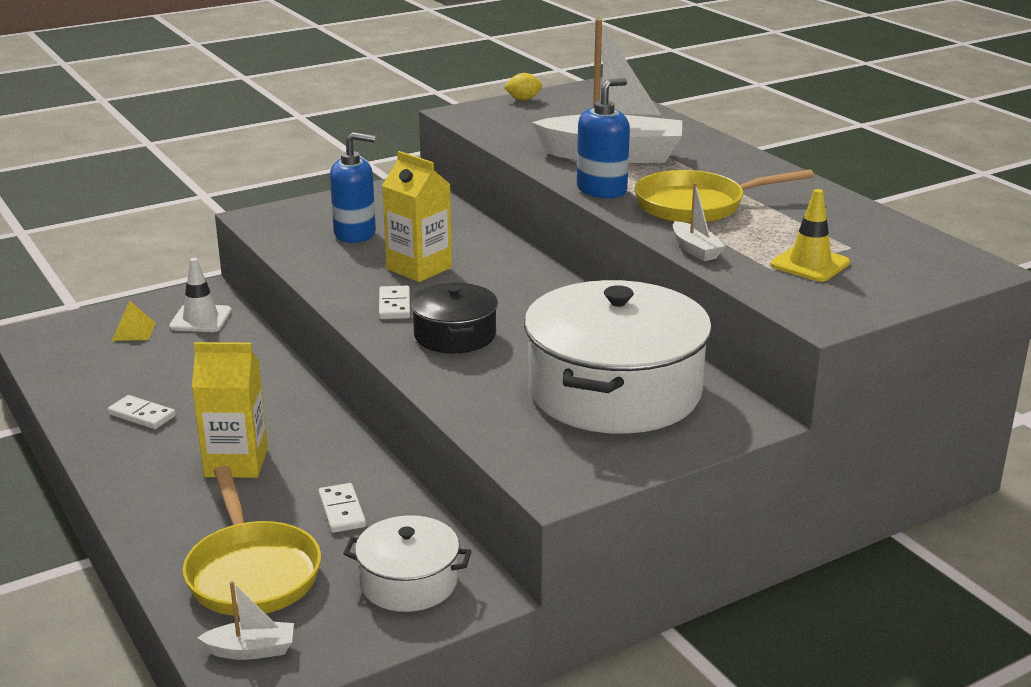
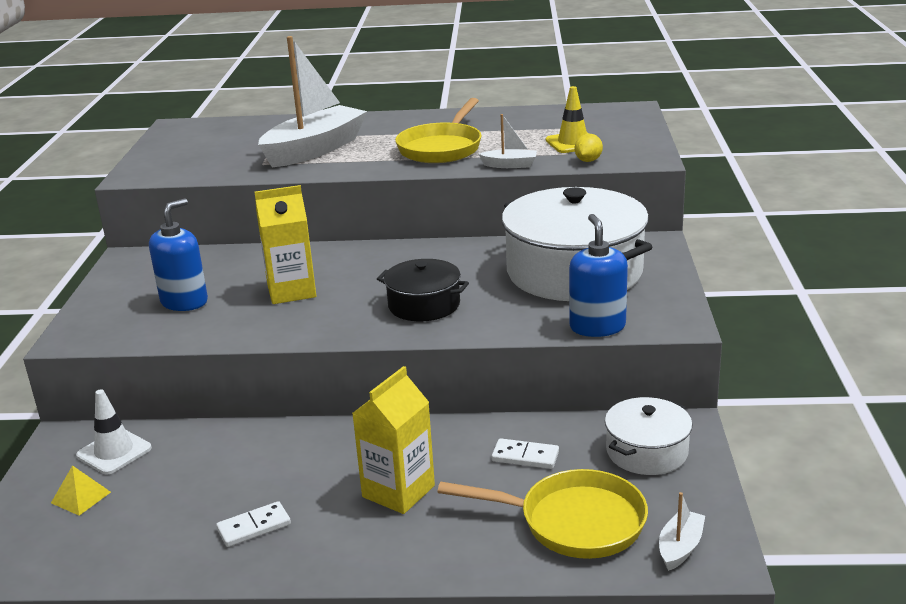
camera: 55 degrees left, 0 degrees up
(394, 305) = (342, 316): white domino -> none
(523, 99) = (151, 150): yellow lemon -> yellow lemon (588, 161)
(602, 190) = (370, 167): blue soap dispenser -> blue soap dispenser (597, 327)

